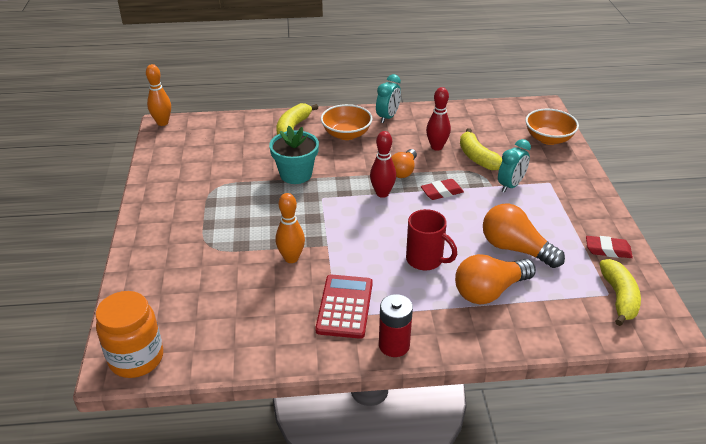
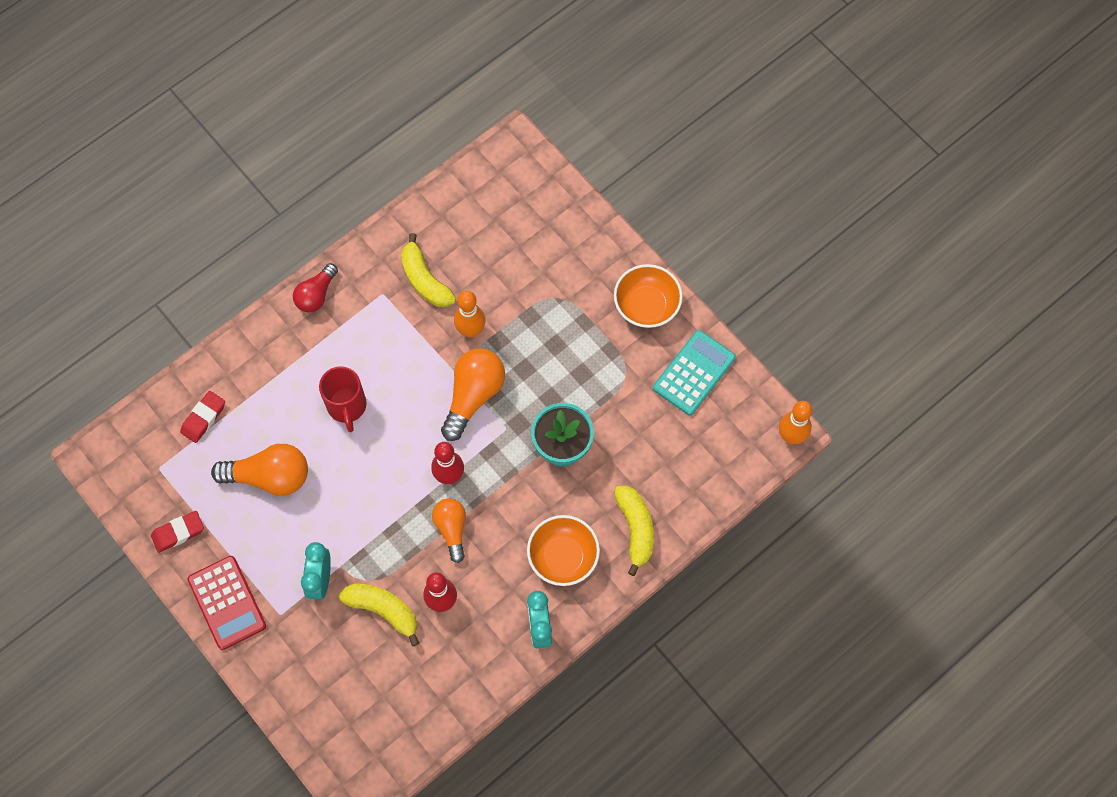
camera: 145 degrees right, 30 degrees up
(136, 358) = (505, 161): orange jar -> none
(175, 169) = (694, 373): none -> turquoise calculator
(345, 306) = (383, 307): red calculator -> red calculator (227, 602)
(394, 345) = (316, 294): red battery -> red light bulb
(425, 260) = (347, 406): red mug -> red mug turned 105 degrees counterclockwise
(441, 192) = (388, 518): red eraser -> red eraser (203, 418)
(489, 291) = (267, 404): orange light bulb -> orange light bulb (473, 396)
(548, 139) = (318, 710): orange bowl -> orange bowl (646, 305)
(619, 297) = (148, 469): yellow banana -> yellow banana (425, 280)

